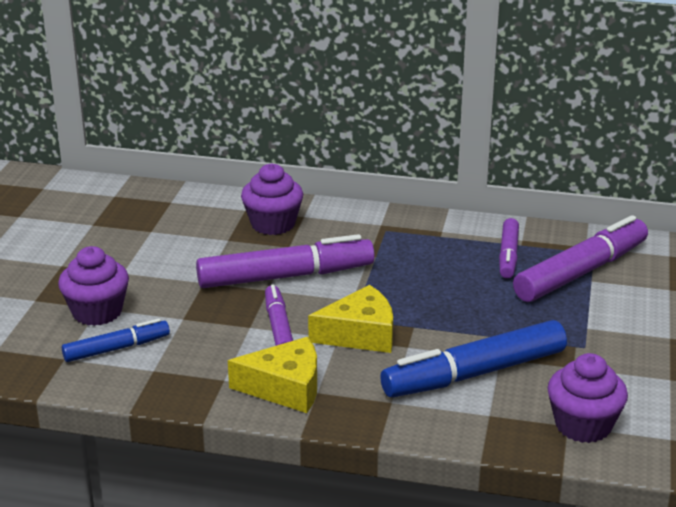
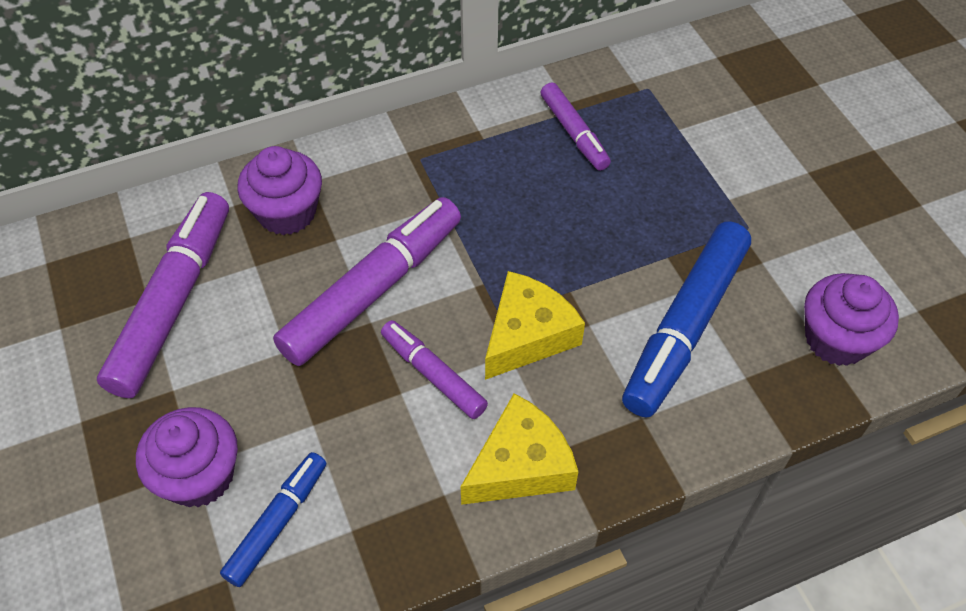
camera: 35 degrees left, 25 degrees up
(581, 272) = (660, 122): purple marker -> purple marker (173, 302)

